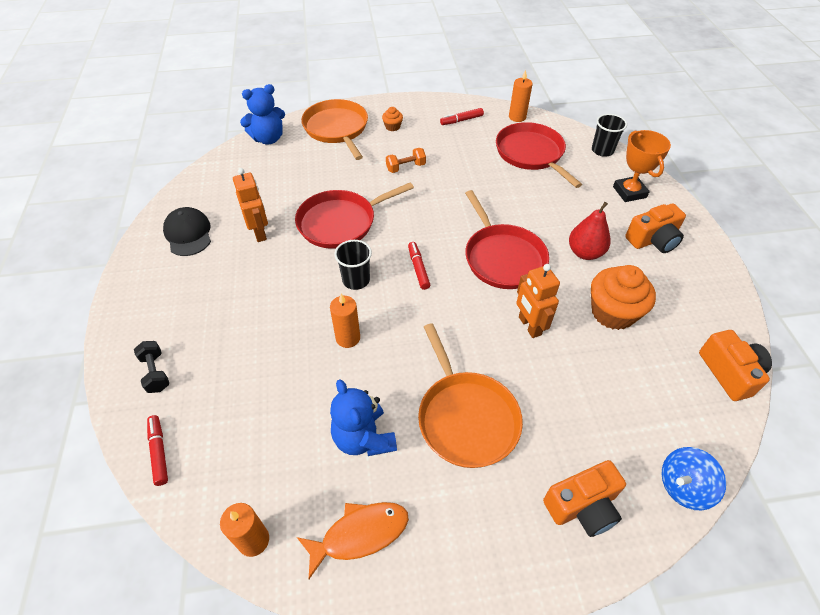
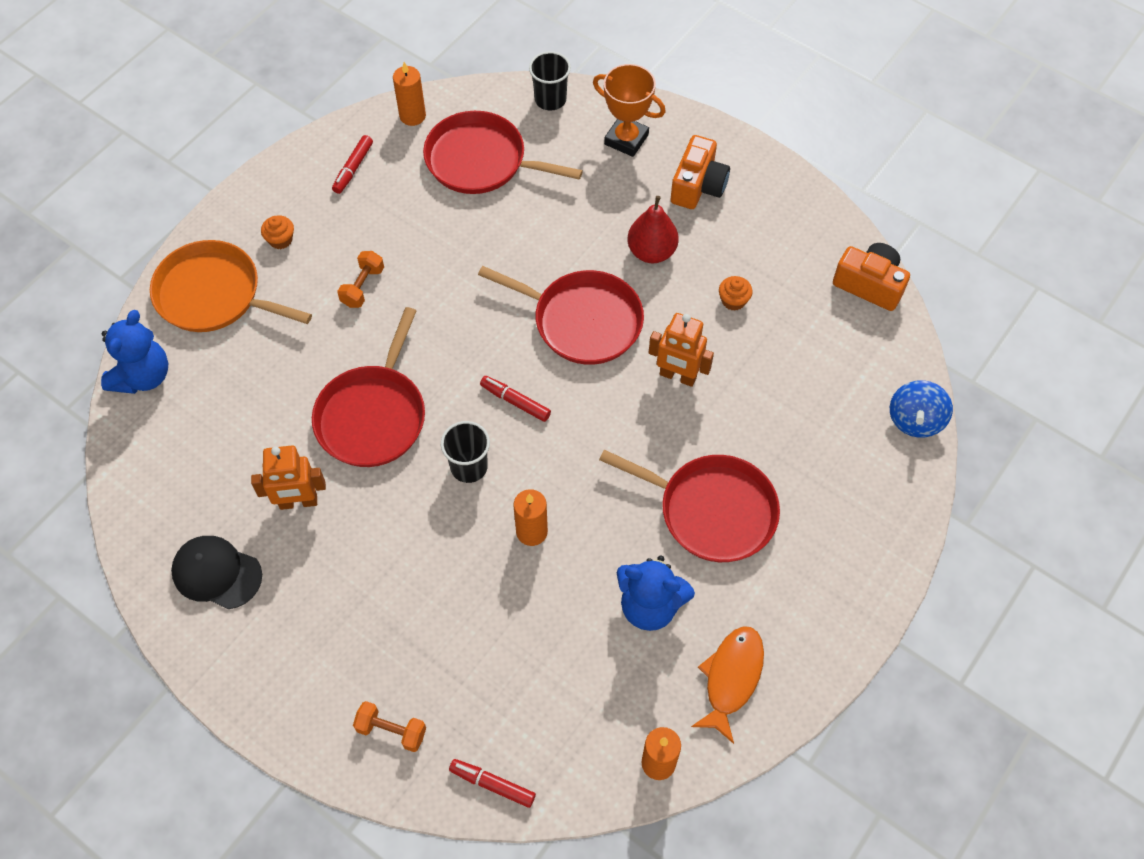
camera: 45 degrees left, 10 degrees up
(156, 373) = (391, 730): black dumbbell -> orange dumbbell
(260, 232) = (298, 502): orange robot -> orange robot turned 150 degrees clockwise
(466, 417) = (711, 510): orange pan -> red pan
(582, 506) = (863, 501): orange camera -> none
(613, 312) = (733, 300): orange cupcake -> orange cupcake, size x0.46

